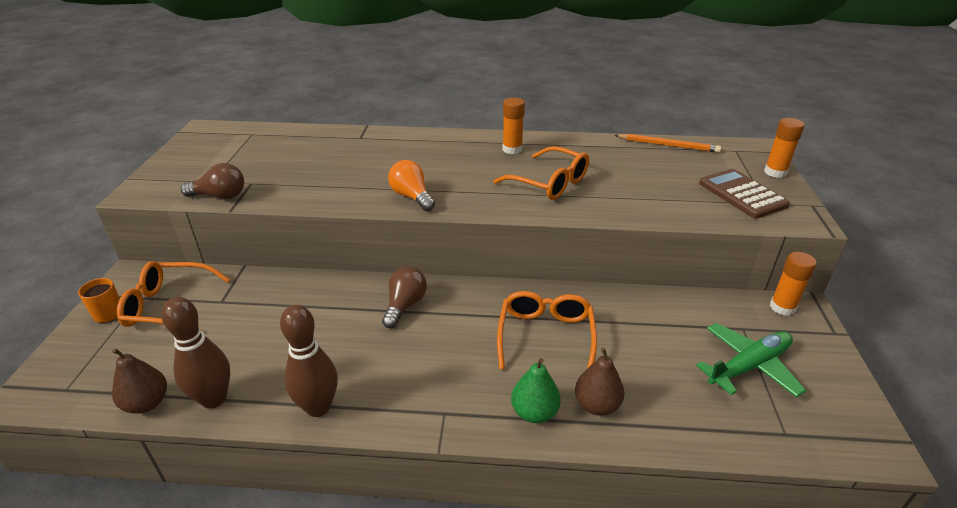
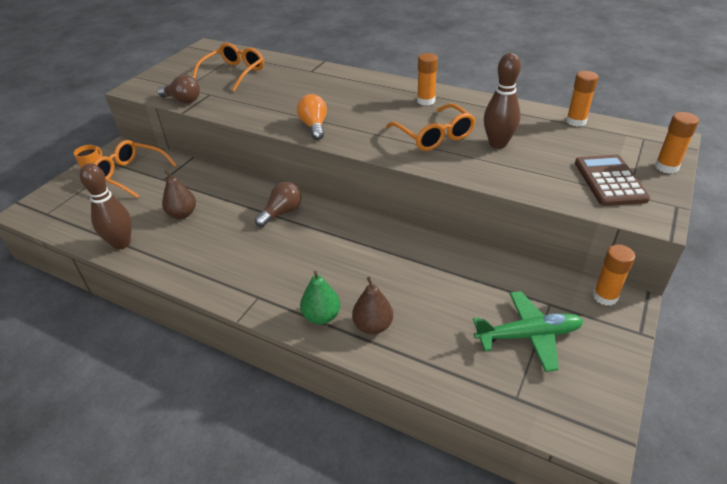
camera: 25 degrees right, 5 degrees up
(147, 403) = (83, 235): brown pear -> brown pear (182, 214)
(318, 407) = (179, 267): brown bowling pin -> brown bowling pin (498, 144)
(545, 336) = (371, 263): orange glasses -> orange glasses (234, 73)
(668, 145) = (576, 121): orange pencil -> orange glue stick

